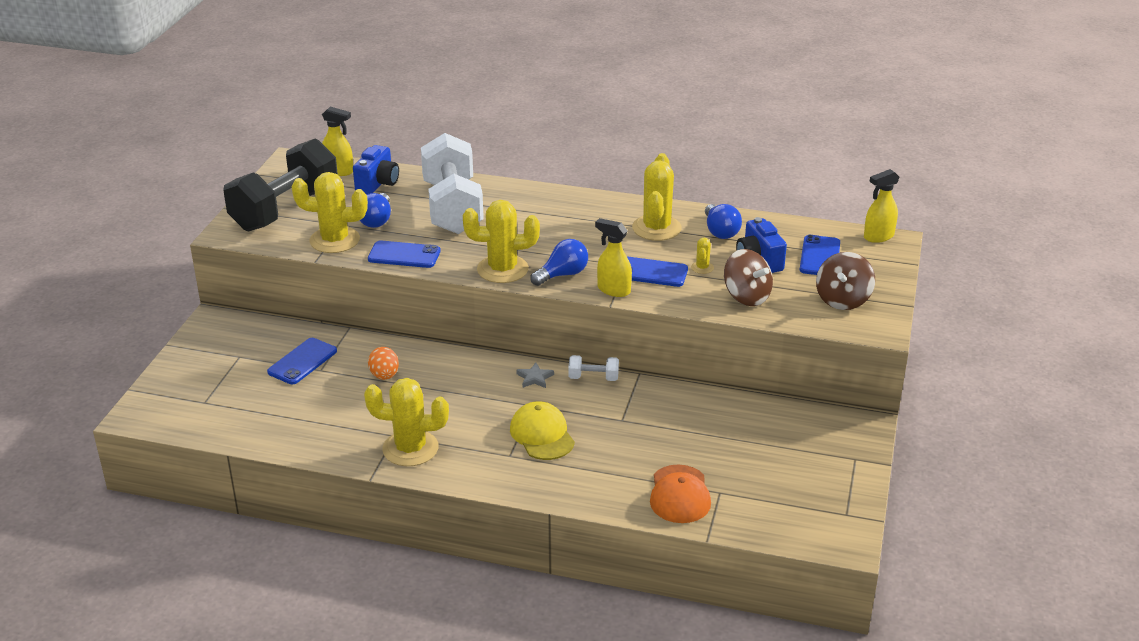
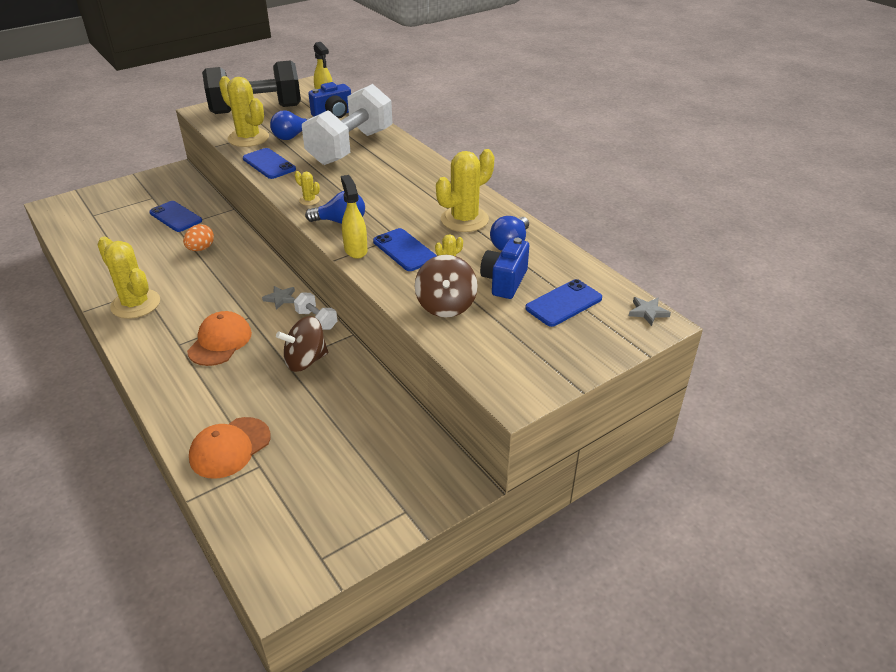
camera: 40 degrees right, 5 degrees up
(302, 361) = (175, 217): blue phone -> blue phone turned 60 degrees clockwise
(502, 269) = (309, 200): yellow cactus -> yellow cactus, size x0.44
(542, 435) = (220, 342): yellow cap -> orange cap
(843, 300) = (524, 351): brown spinning top -> brown spinning top (305, 360)
(878, 237) = (648, 312): yellow spray bottle -> grey star

